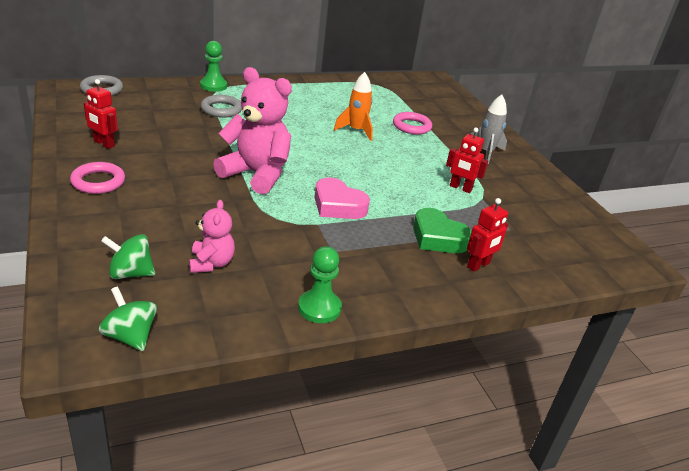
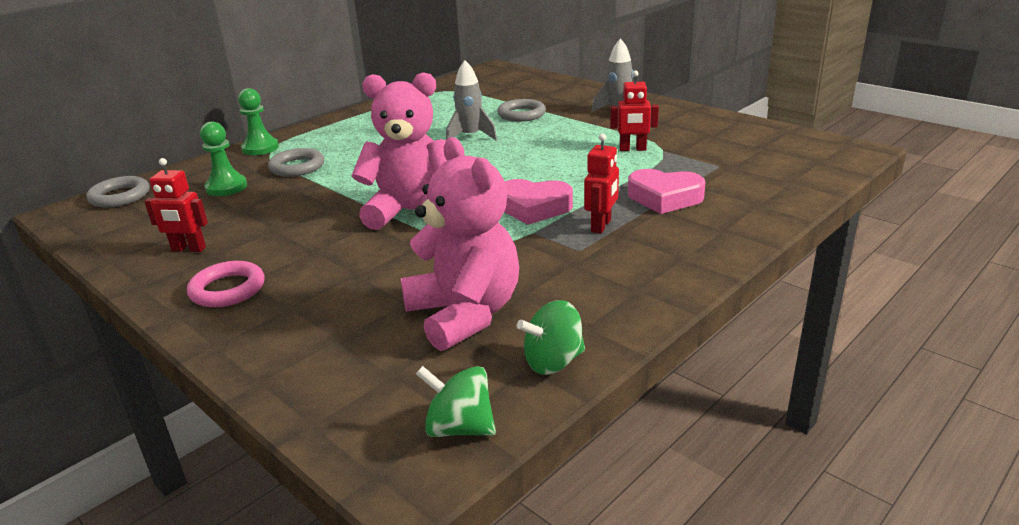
camera: 20 degrees left, 5 degrees down
(130, 273) = (382, 364): green spinning top -> green spinning top (553, 362)
(211, 263) = (465, 314): pink teddy bear -> pink teddy bear, size x1.88
(319, 308) = (630, 306): green pawn -> green pawn (226, 187)
(356, 131) = (470, 137): orange rocket -> grey rocket
(411, 126) = (521, 114): pink ring -> grey ring
(437, 237) = (664, 198): green heart -> pink heart
(478, 265) = (730, 206): red robot -> red robot (601, 226)

